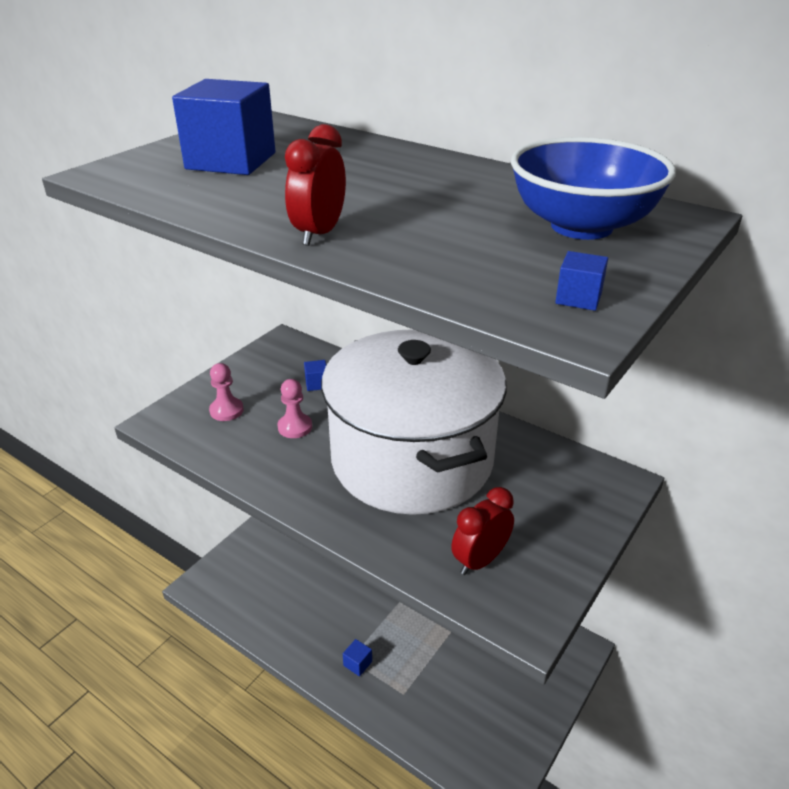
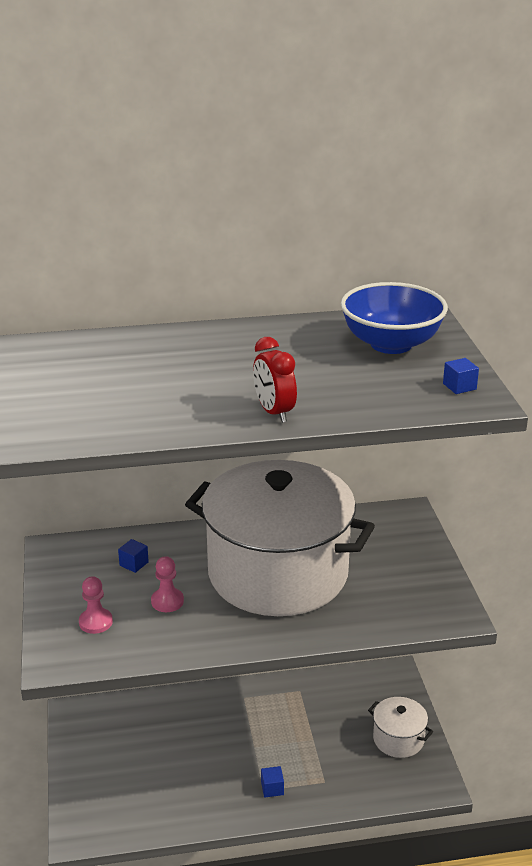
camera: 45 degrees left, 5 degrees down
(231, 161) = (98, 389): blue cube -> none
(480, 560) = (396, 602): red clock -> none
(510, 710) = (398, 739): none -> white pot

